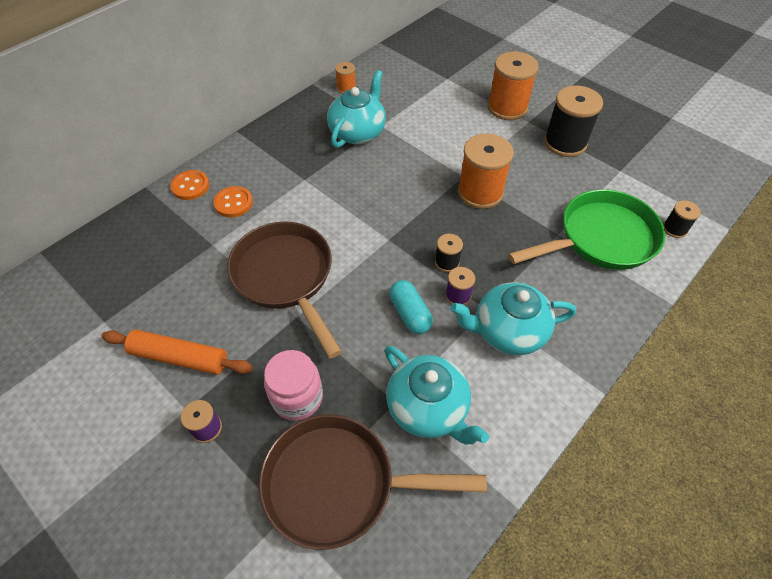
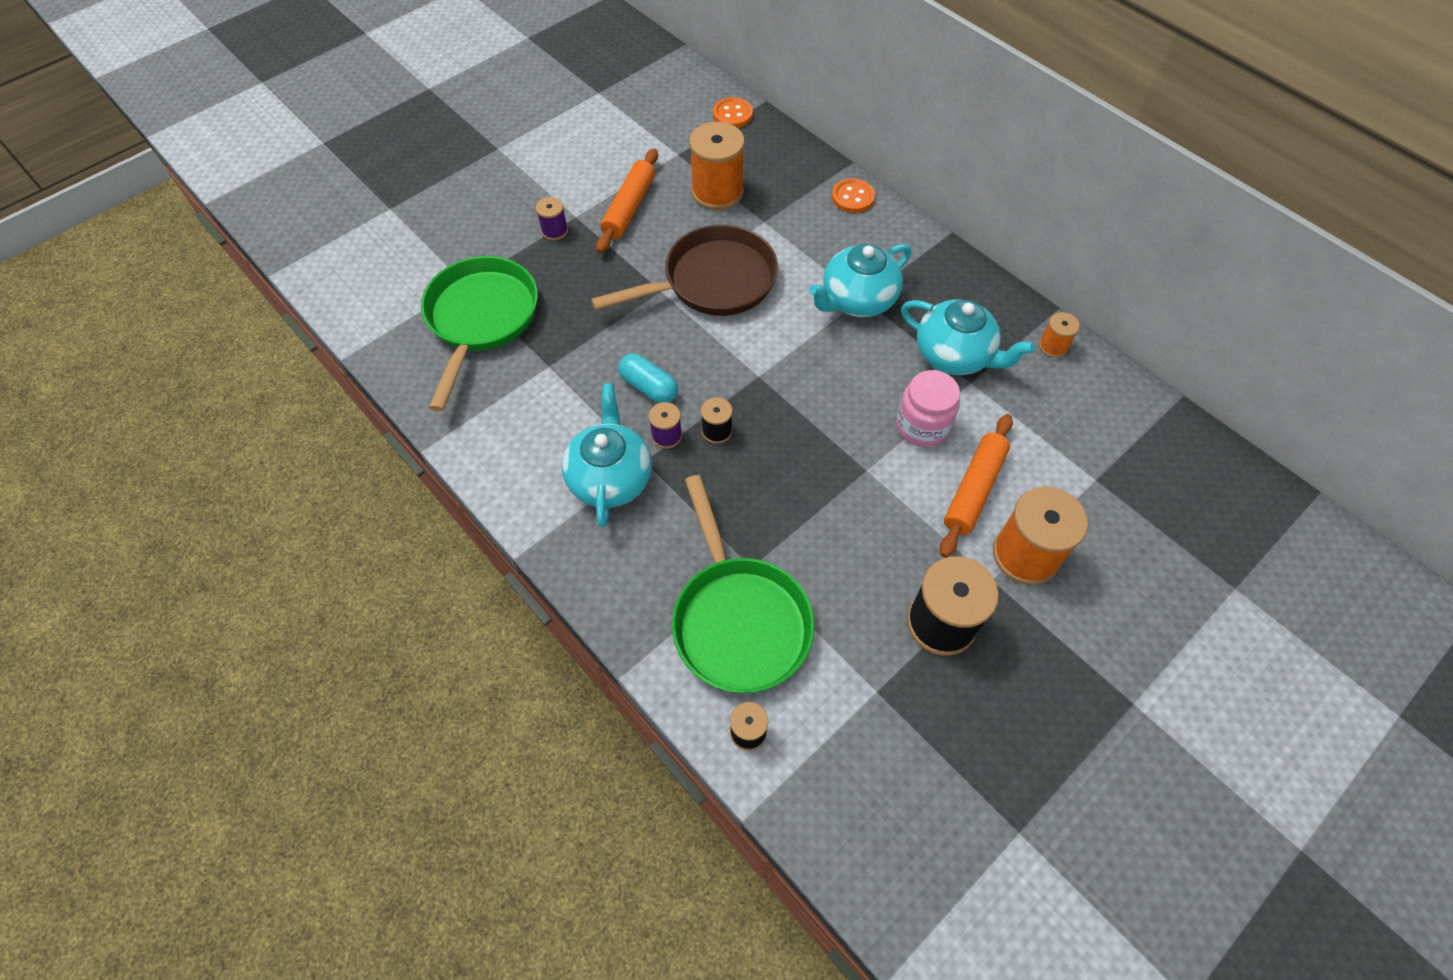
camera: 95 degrees right, 5 degrees up
(233, 203) = (825, 235): orange button -> orange button (732, 114)
(297, 397) = (570, 291): pink jar -> pink jar (922, 426)
(338, 484) = (481, 319): brown pan -> green pan
(410, 313) = (649, 387): turquoise capsule -> turquoise capsule turned 60 degrees clockwise
(428, 408) = (535, 392): turquoise teapot -> turquoise teapot (857, 300)
(467, 127) = (973, 489): none -> orange rolling pin
(480, 192) = (834, 485): orange spool -> orange spool (717, 192)

